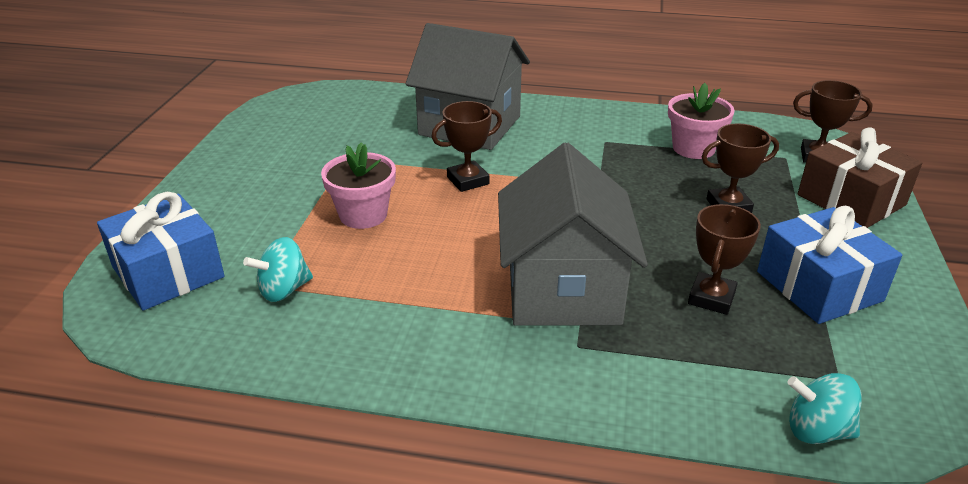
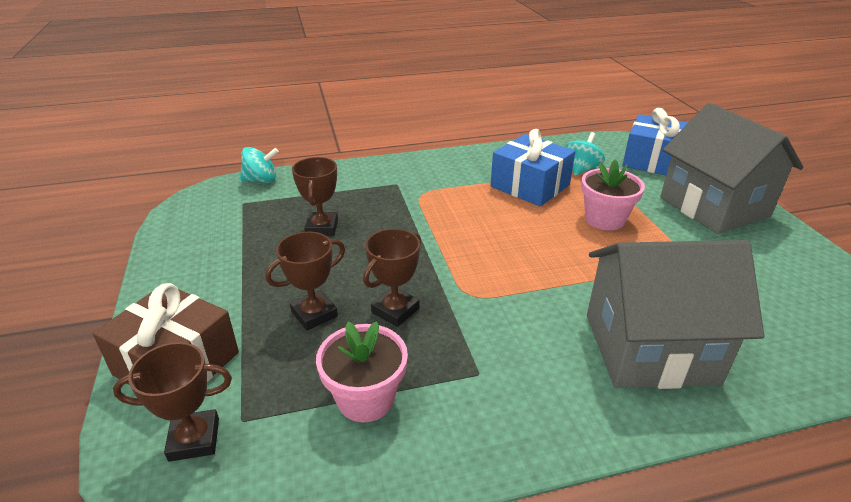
camera: 155 degrees right, 0 degrees up
(468, 180) = (567, 271): brown trophy -> brown trophy (395, 310)
(563, 290) = (423, 208): grey house -> grey house (714, 207)
(819, 286) = (240, 256): blue gift -> blue gift (530, 186)

